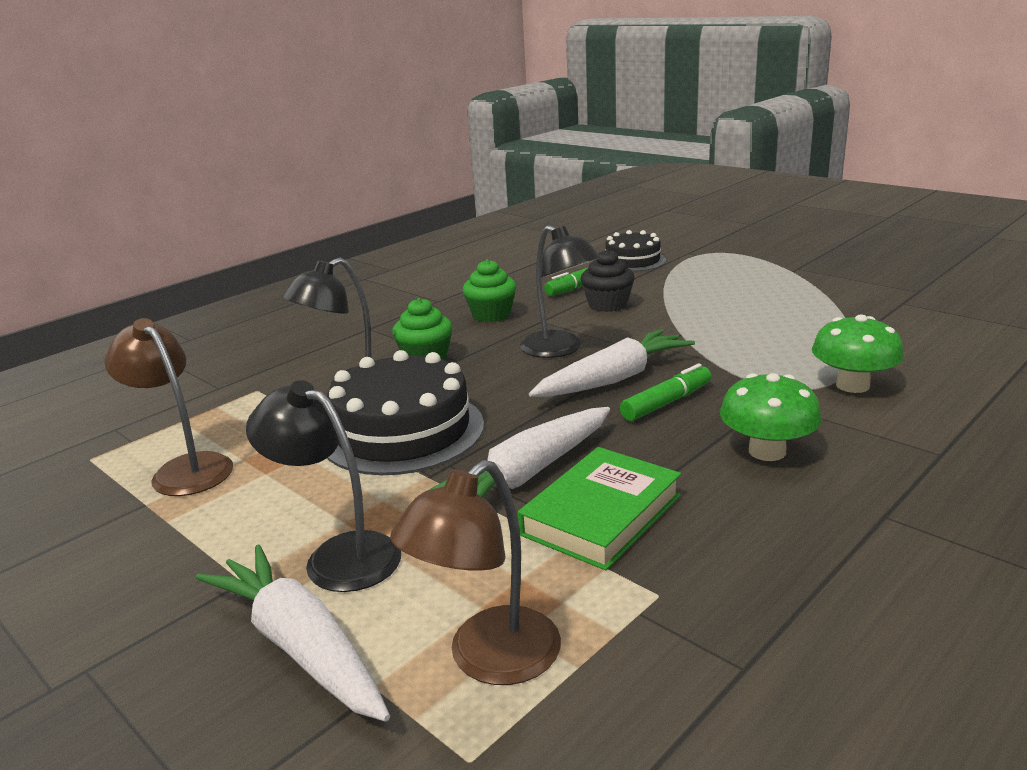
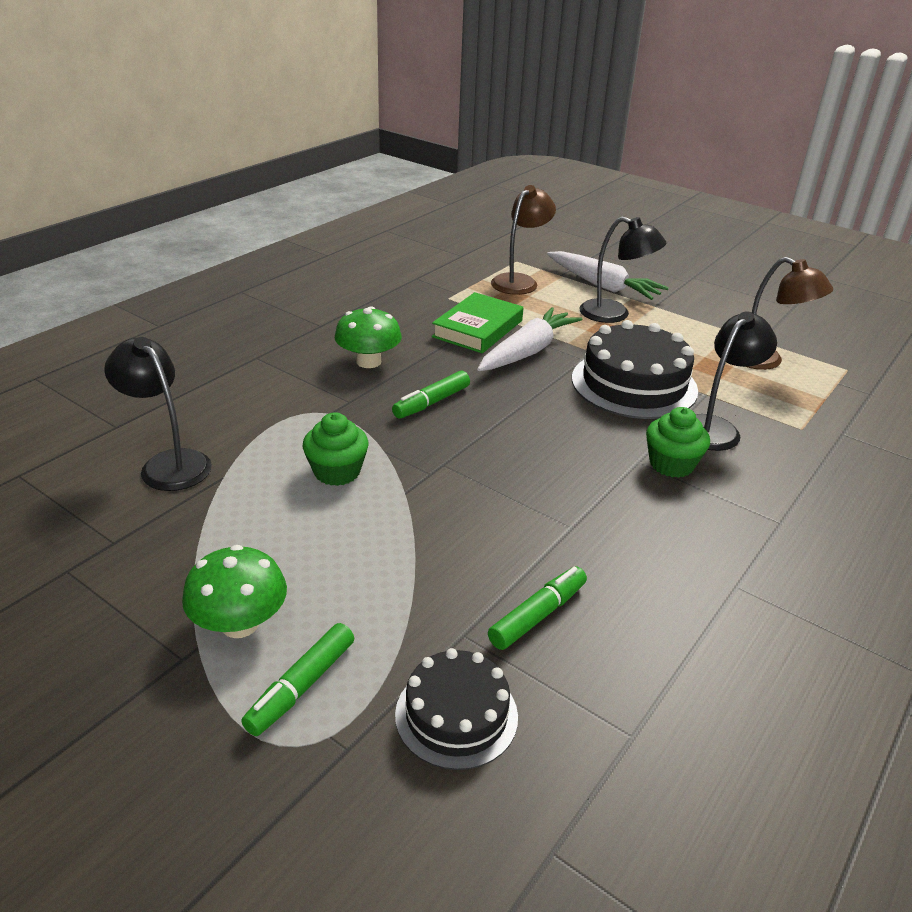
camera: 170 degrees right, 10 degrees up
(491, 315) = (640, 543): green cupcake -> green cupcake (337, 472)
(560, 349) = (535, 472): black lamp -> black lamp (168, 463)
(607, 305) = (491, 559): black cupcake -> none
(614, 379) = (476, 429): white carrot -> none
(720, 264) = (301, 686): none -> green marker
(852, 385) = (271, 414): green mushroom -> green mushroom (240, 624)

